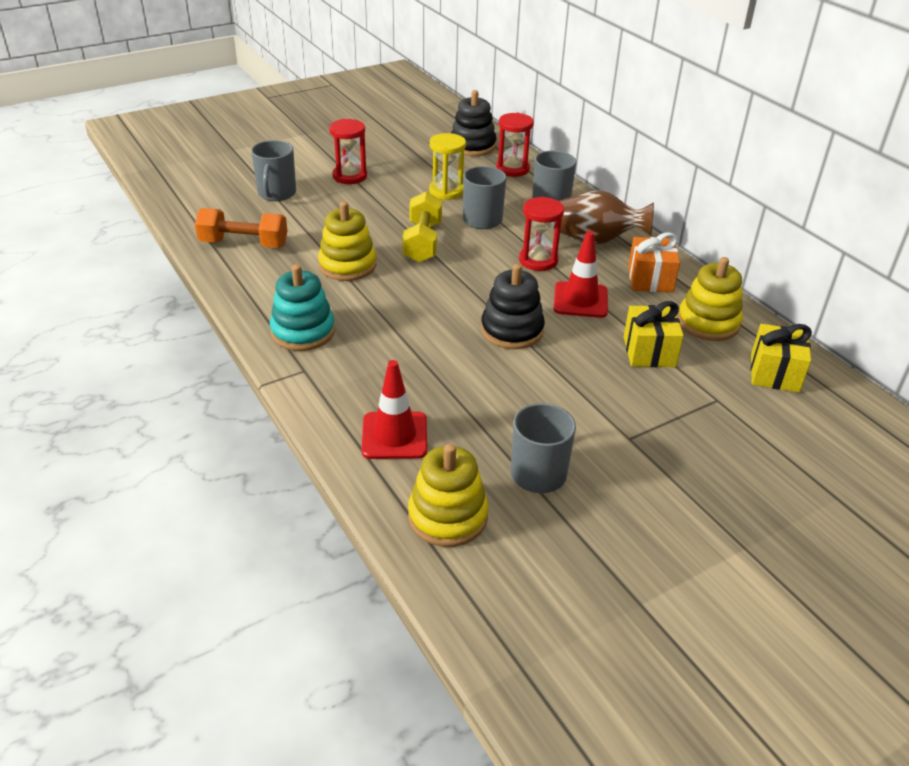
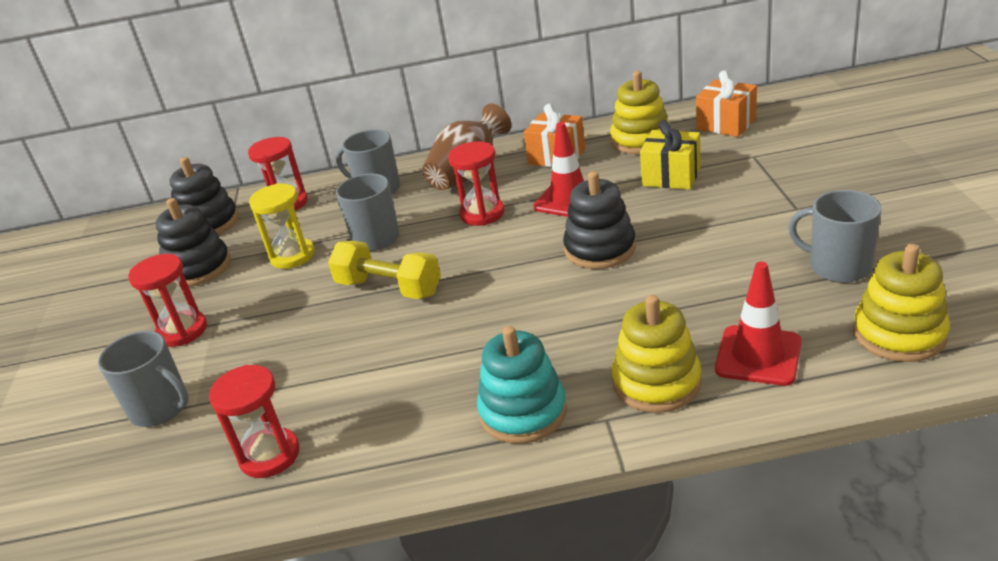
camera: 60 degrees left, 5 degrees down
(244, 244) = (269, 455): orange dumbbell -> red hourglass
(347, 265) = (396, 356): yellow stacking toy -> yellow stacking toy (656, 382)
(418, 159) = (198, 268): none -> black stacking toy
(774, 373) = (726, 124): yellow gift -> orange gift

